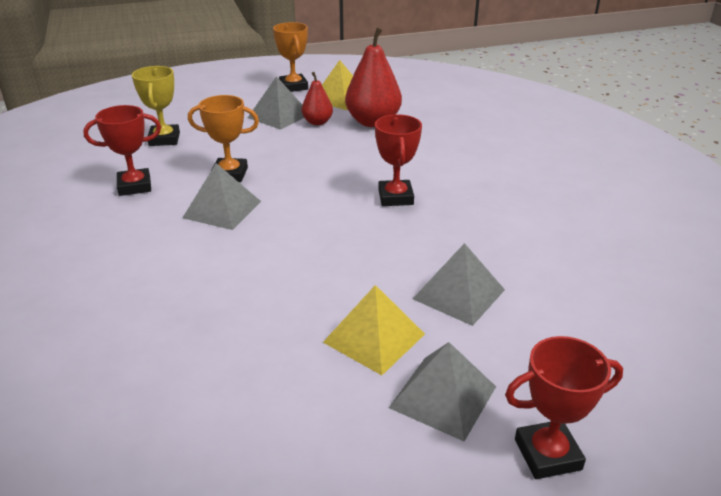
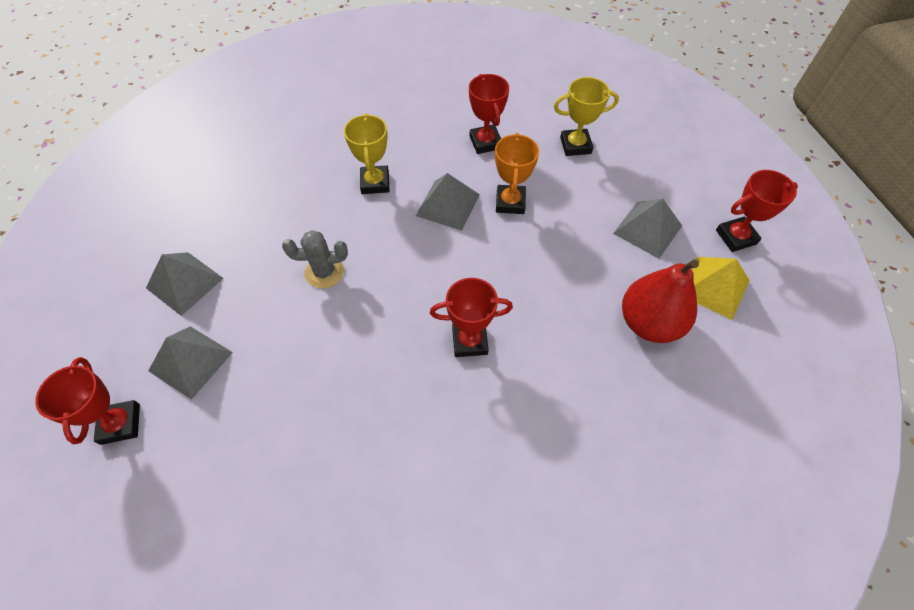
camera: 90 degrees right, 25 degrees up
(169, 260) = (375, 183): none -> yellow trophy
(293, 86) = (736, 237): orange trophy -> red trophy
(306, 291) = (324, 272): none -> grey cactus
(317, 122) = (637, 266): red pear -> none
(374, 338) = (261, 318): yellow pyramid -> none
(459, 294) = (304, 385): grey pyramid -> grey pyramid (184, 283)

